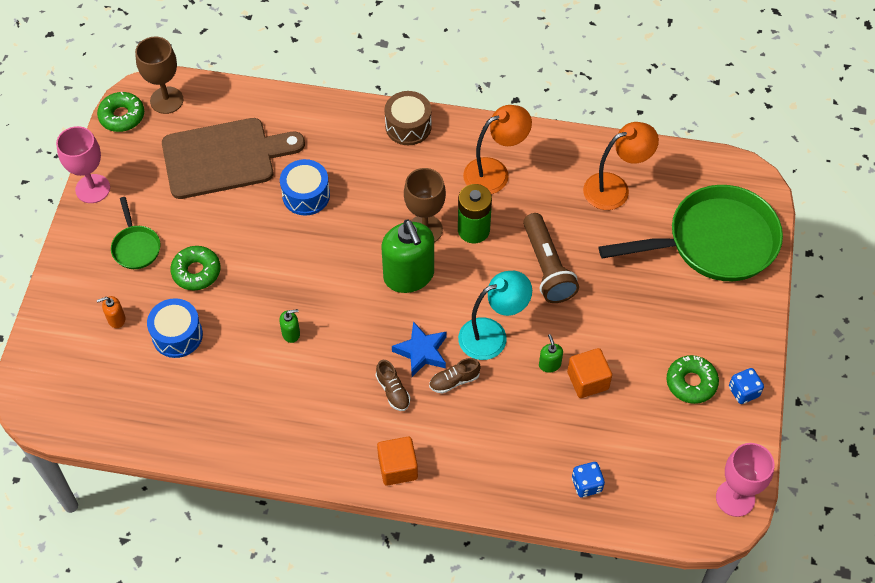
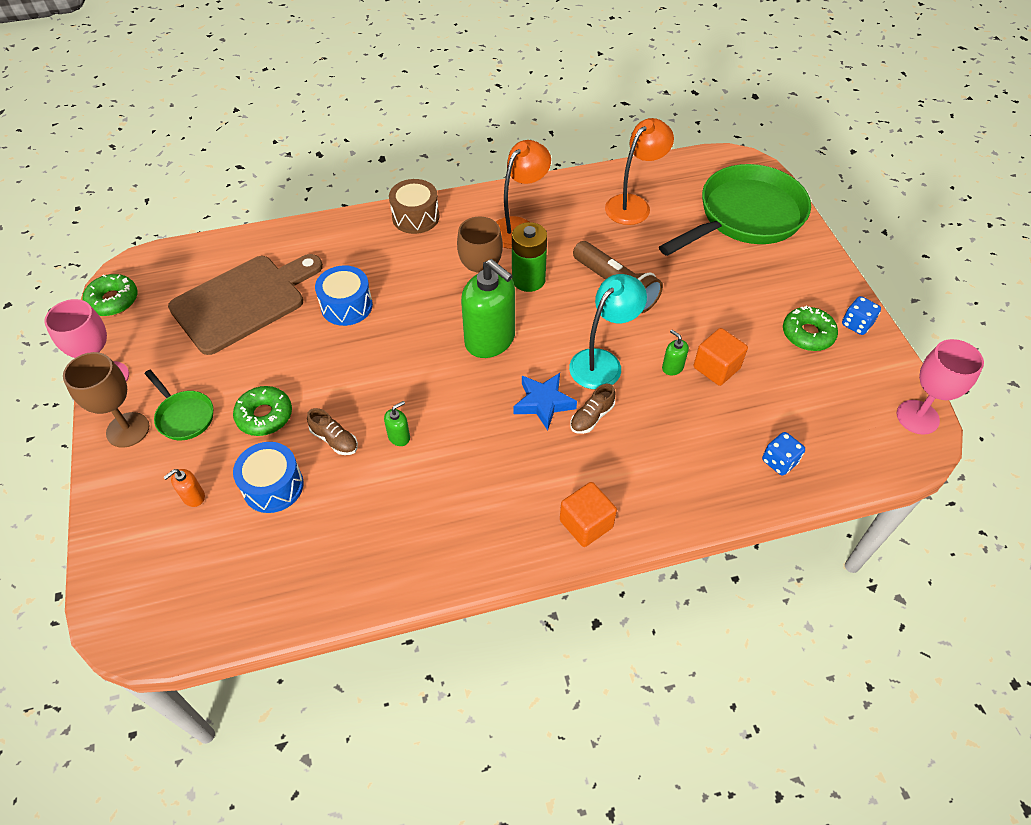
camera: 25 degrees left, 5 degrees down
(166, 100) = (156, 271): brown goblet -> brown goblet (128, 430)
(393, 391) = (536, 450): brown shoe -> brown shoe (334, 440)

